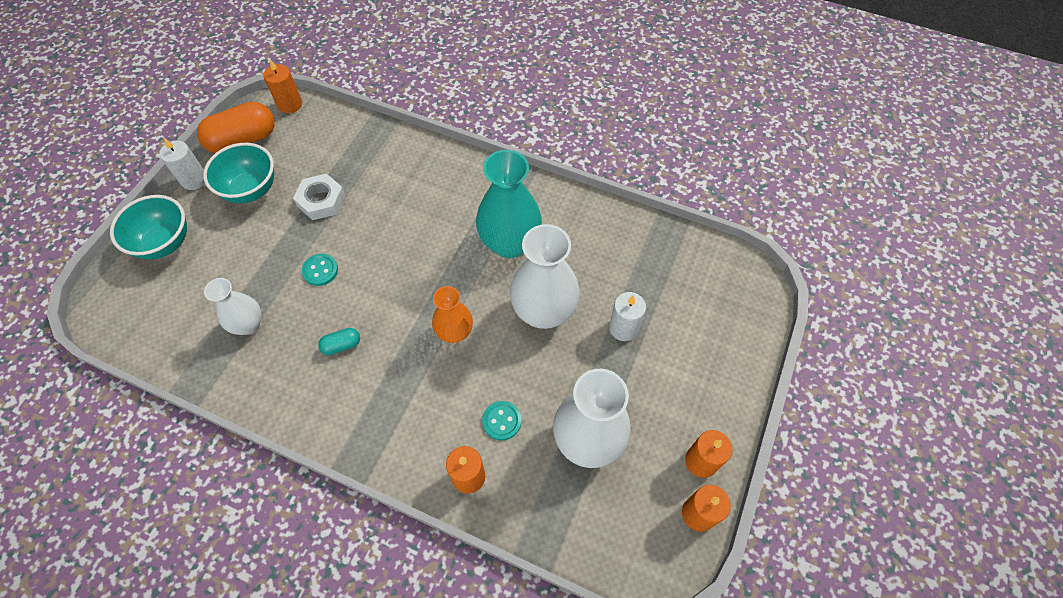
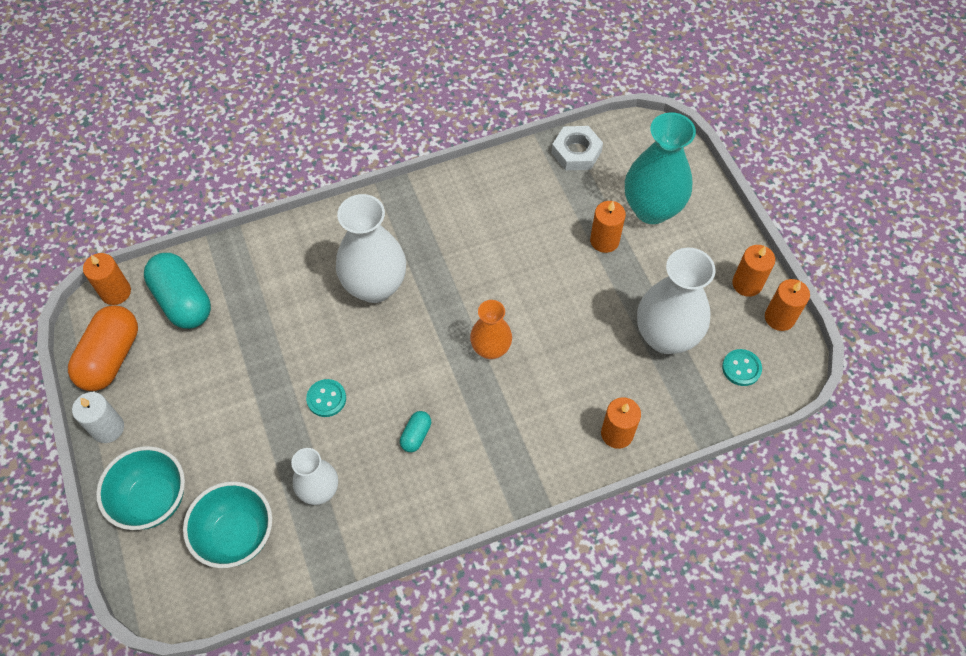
camera: 45 degrees left, 0 degrees up
(251, 190) = (176, 391): turquoise bowl -> turquoise bowl (237, 535)
(316, 139) = (183, 301): none -> turquoise capsule
(321, 200) = (255, 346): white nut -> white nut (576, 152)
(502, 421) = (596, 377): turquoise button -> turquoise button (741, 368)
(510, 243) = (454, 249): turquoise vase -> turquoise vase (651, 209)
(544, 312) = (537, 277): white vase -> white vase (375, 286)
(623, 328) = (604, 240): white candle -> orange candle

